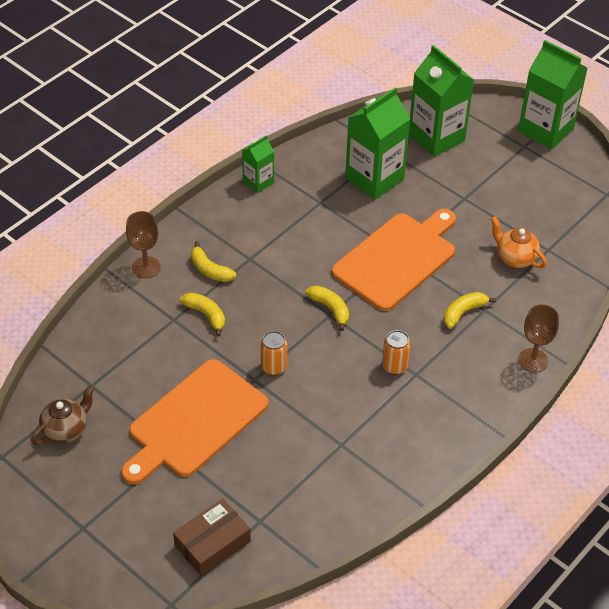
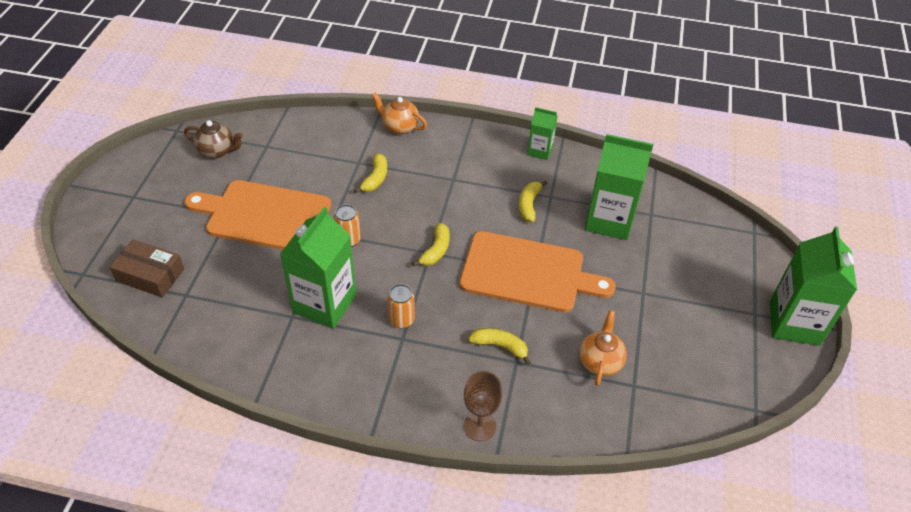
camera: 60 degrees right, 0 degrees up
(146, 267) = (399, 127): brown goblet -> orange teapot
(210, 270) = (423, 161): yellow banana -> yellow banana (528, 205)
(436, 137) = (700, 243): green carton -> green carton (324, 303)

